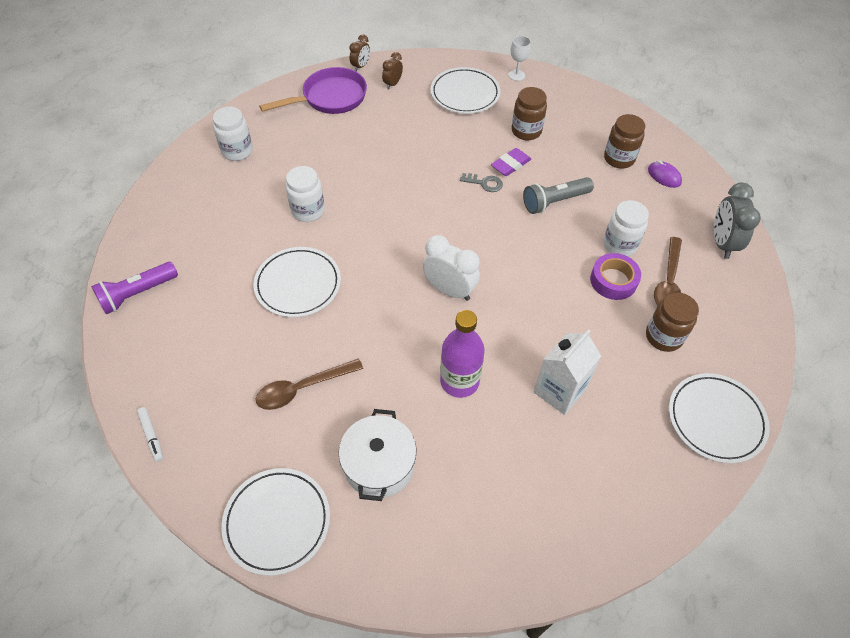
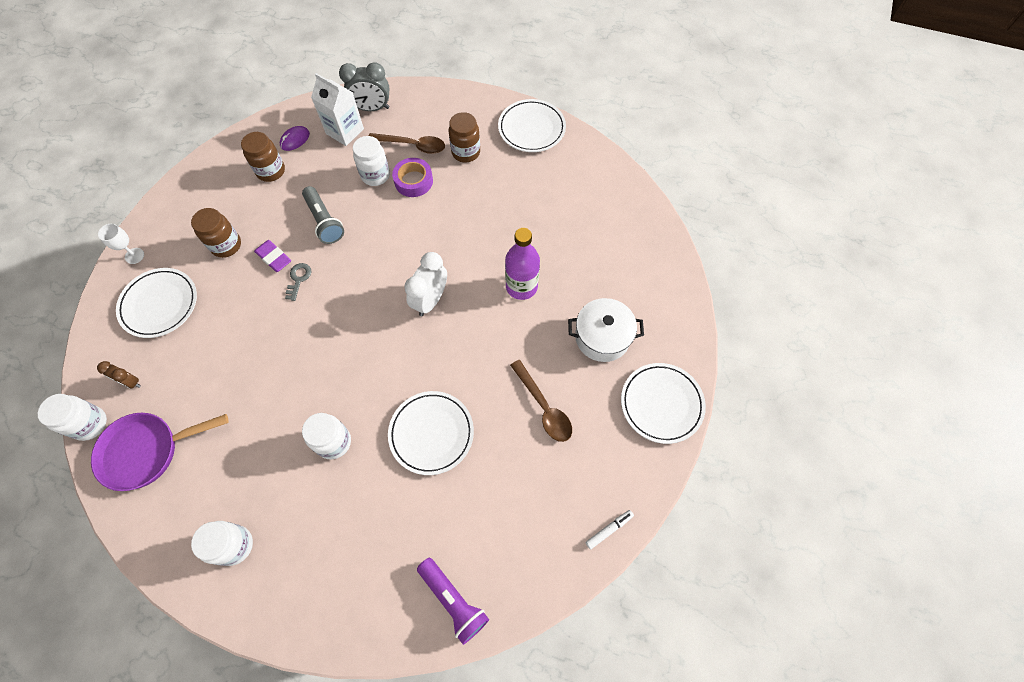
camera: 95 degrees left, 10 degrees up
(330, 98) = (147, 451): purple pan -> purple pan turned 75 degrees counterclockwise
(360, 66) = (90, 424): brown clock -> white jar
(559, 391) = (521, 219): white carton -> white carton (345, 131)

